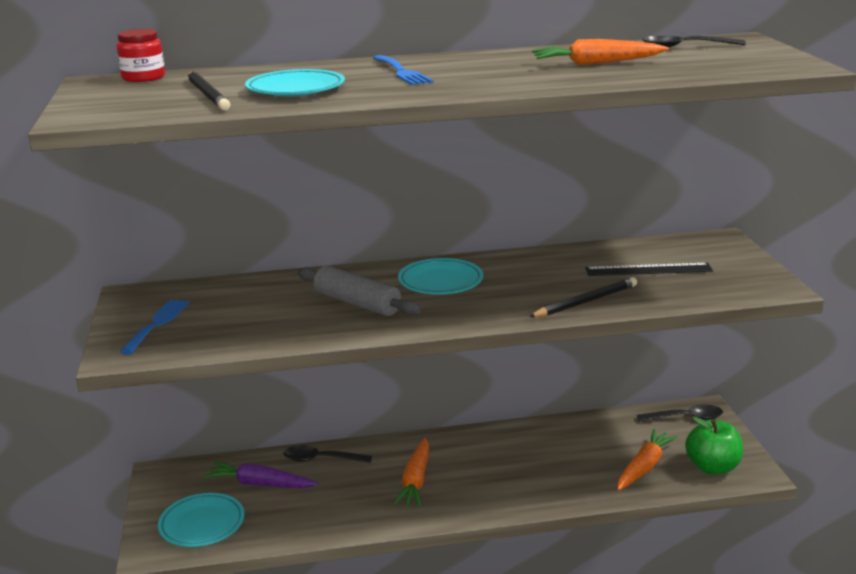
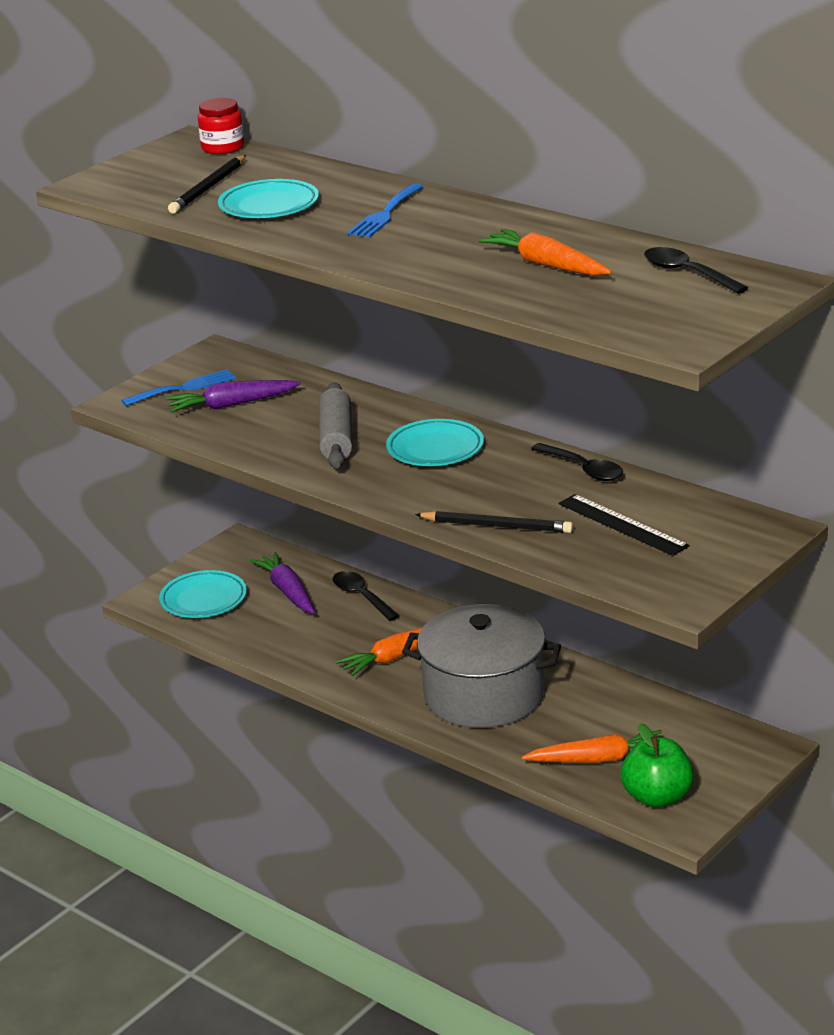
camera: 50 degrees right, 5 degrees up
(225, 317) = (232, 404): none -> purple carrot
(512, 471) = (484, 695): none -> grey pot
(686, 418) = (732, 743): black spoon -> black spoon (583, 469)

